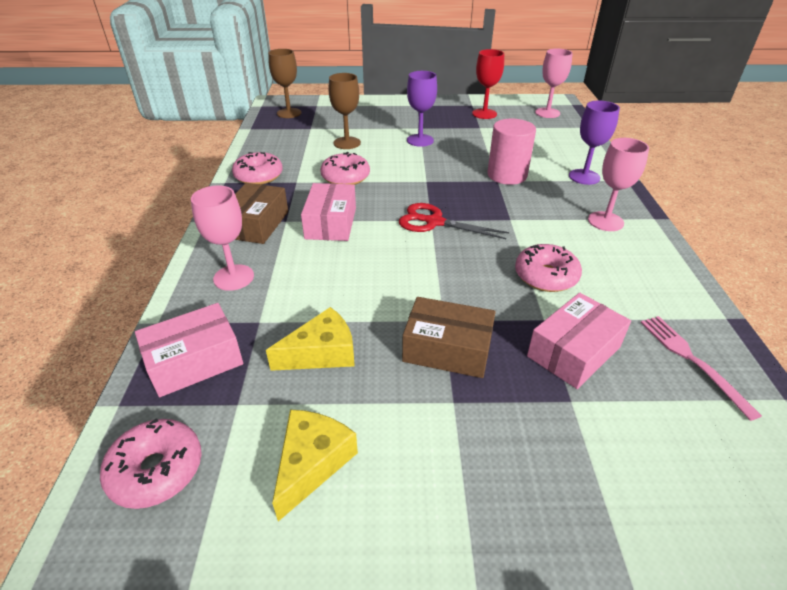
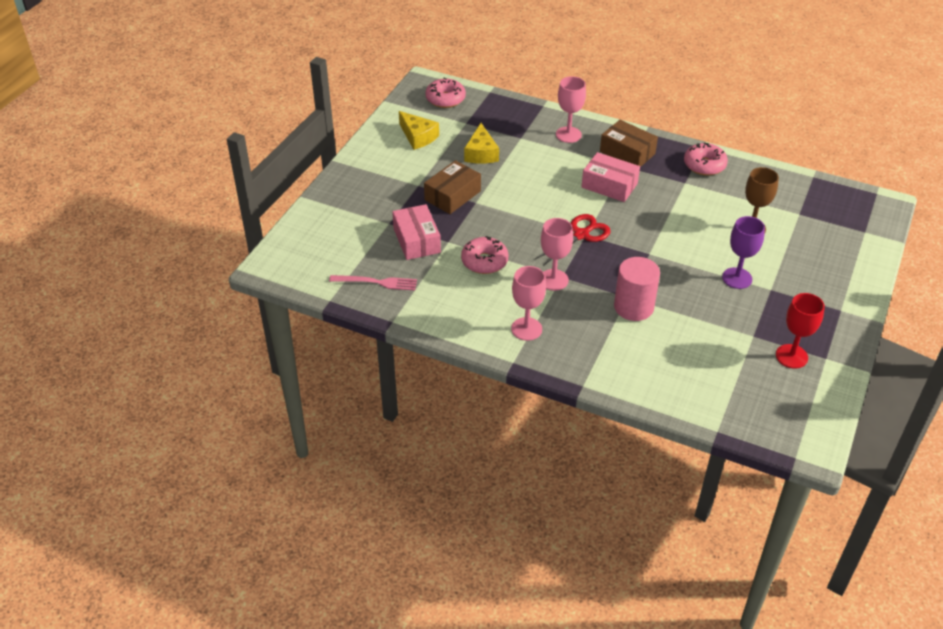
camera: 115 degrees right, 5 degrees up
(195, 361) = (504, 114): pink box -> none
(289, 113) = (847, 208): brown goblet -> none
(345, 177) = (679, 210): pink donut -> none
(547, 113) = (774, 415): pink goblet -> pink goblet (553, 280)
(584, 177) = (603, 358): purple goblet -> none

